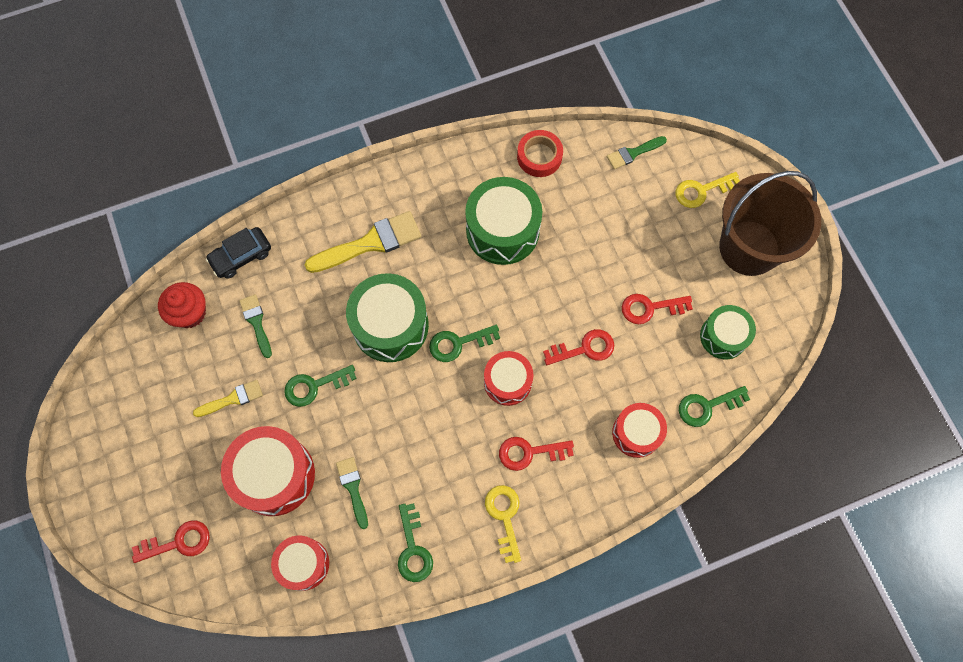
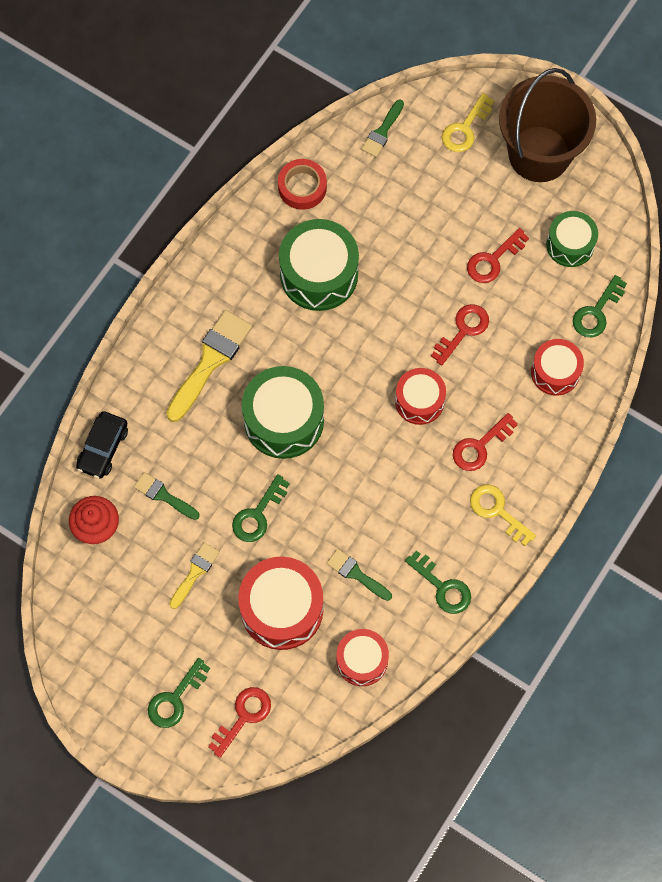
camera: 35 degrees left, 0 degrees up
(458, 343) = (353, 396): green key -> green key (175, 698)

